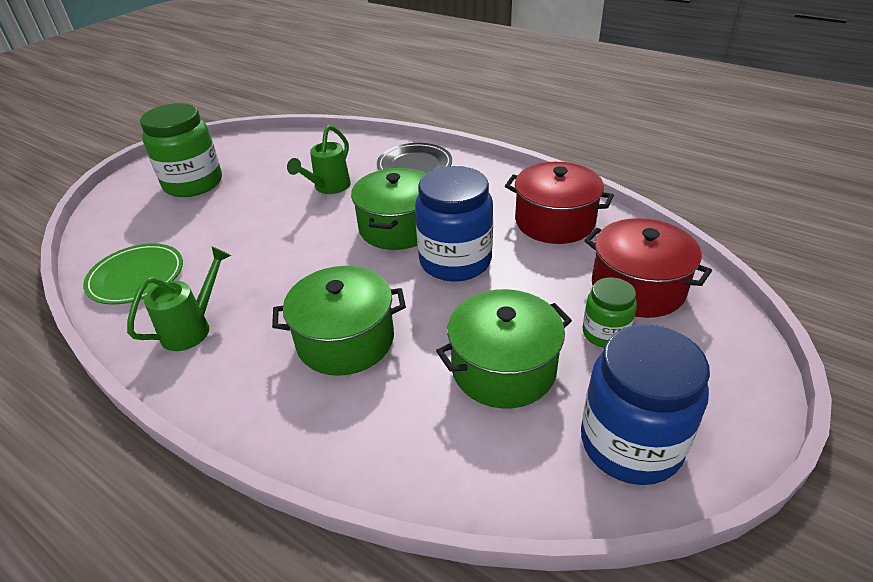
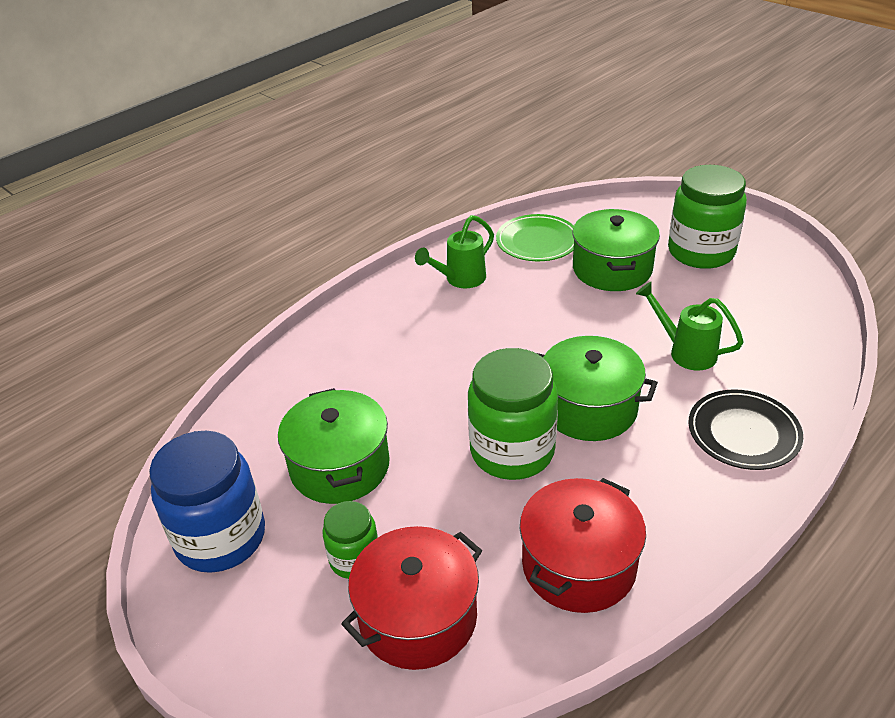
camera: 100 degrees right, 0 degrees up
(193, 327) = (460, 280): green watering can -> green watering can turned 90 degrees clockwise
(345, 340) = (414, 365): green pot -> green pot (612, 269)
(455, 261) = (512, 451): blue jar -> green jar

